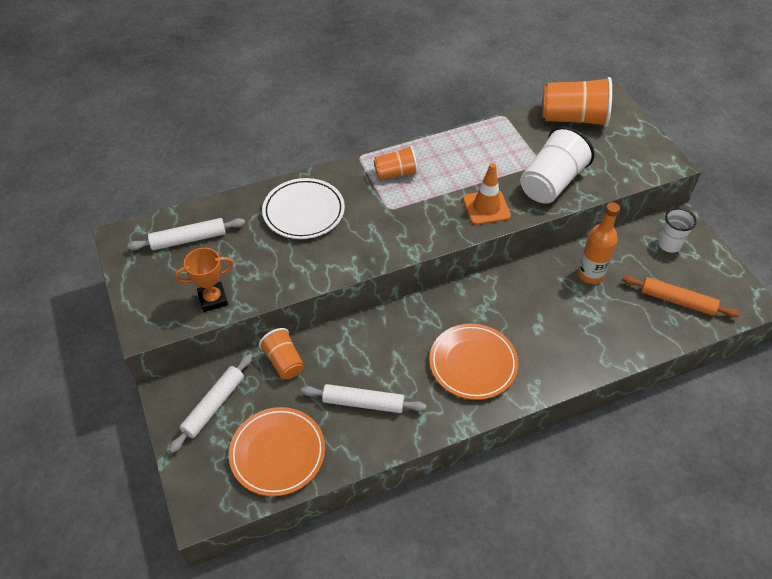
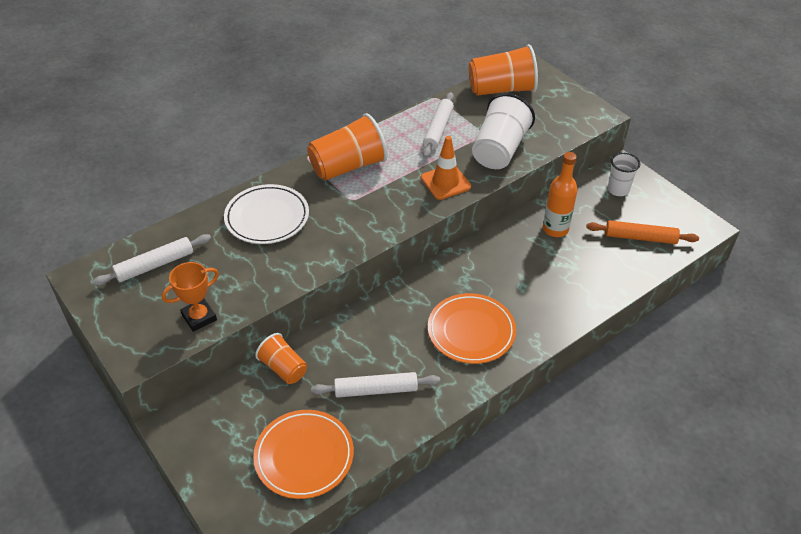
camera: 15 degrees left, 5 degrees down
(214, 406) = (223, 426): white rolling pin -> white rolling pin (438, 130)
(396, 173) = (348, 166): orange cup -> orange cup, size x1.72

